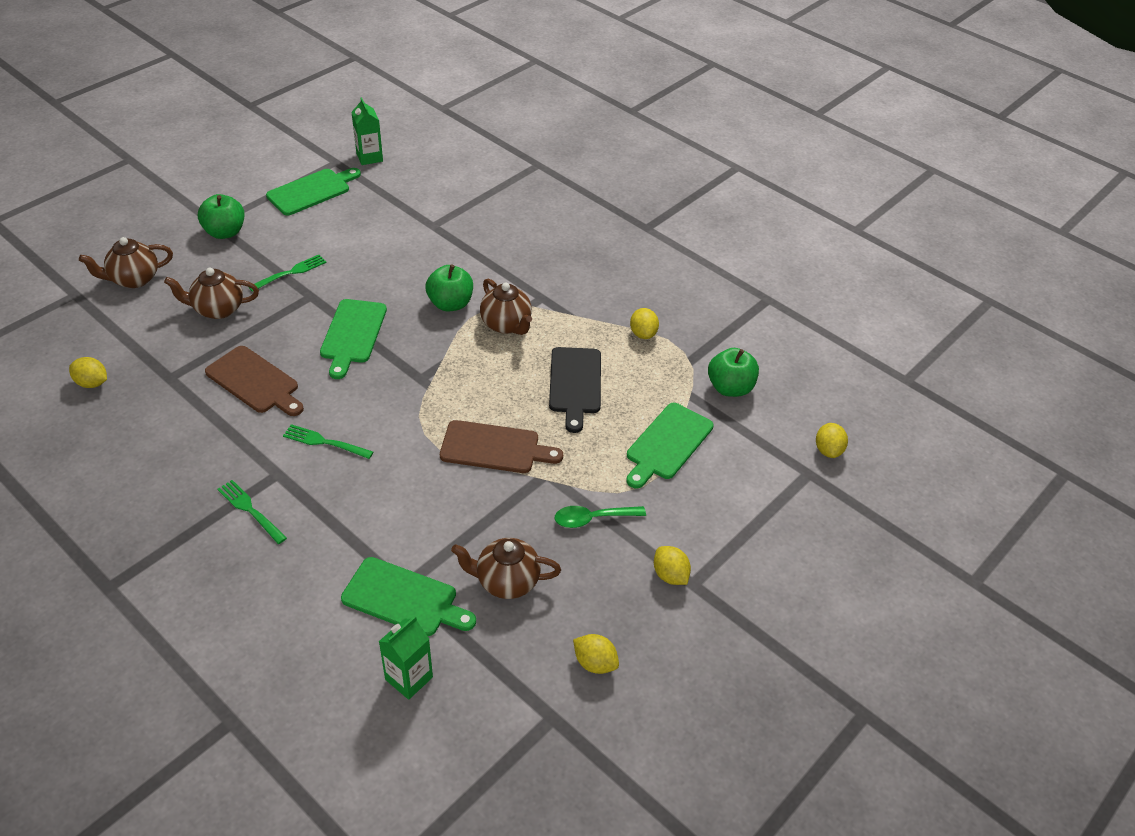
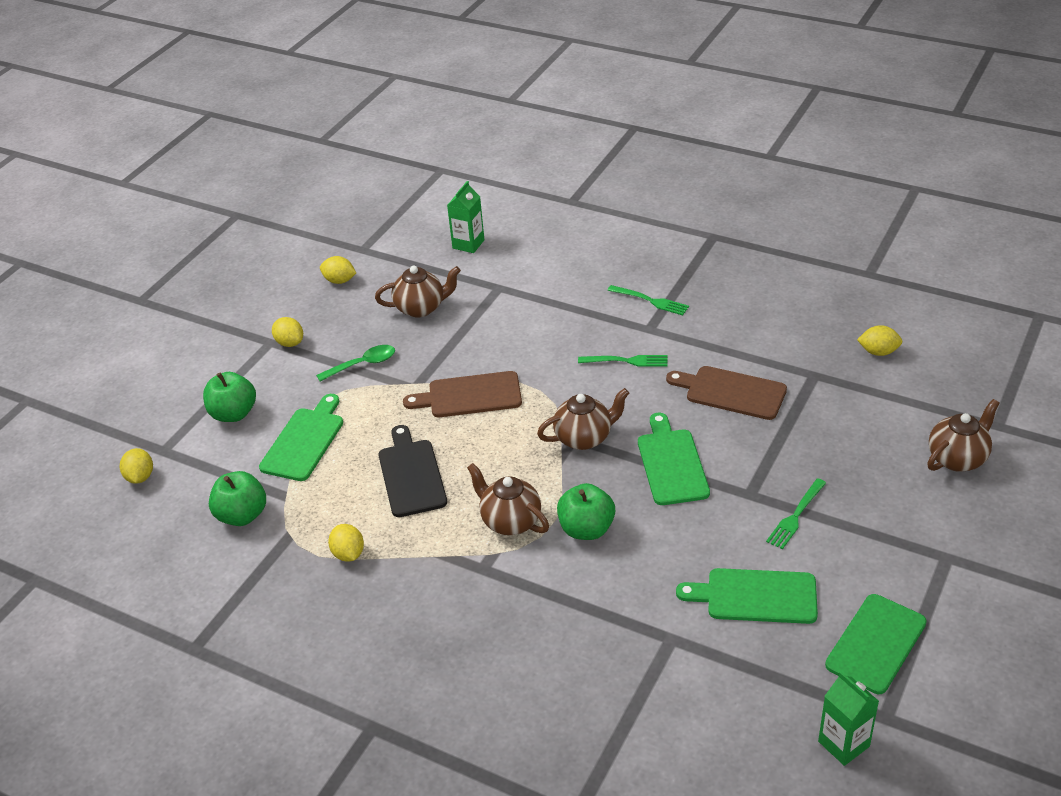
camera: 170 degrees right, 5 degrees down
(218, 309) = (834, 451): brown teapot -> brown teapot (584, 438)
(225, 232) = (921, 548): green apple -> green apple (233, 414)
(404, 598) = (494, 280): green cutting board -> green cutting board (756, 596)

